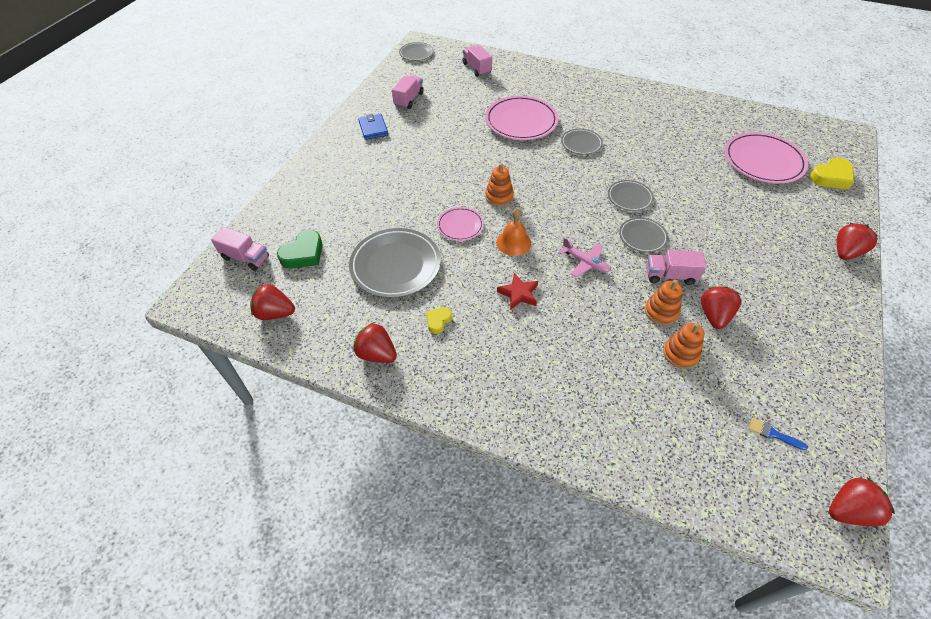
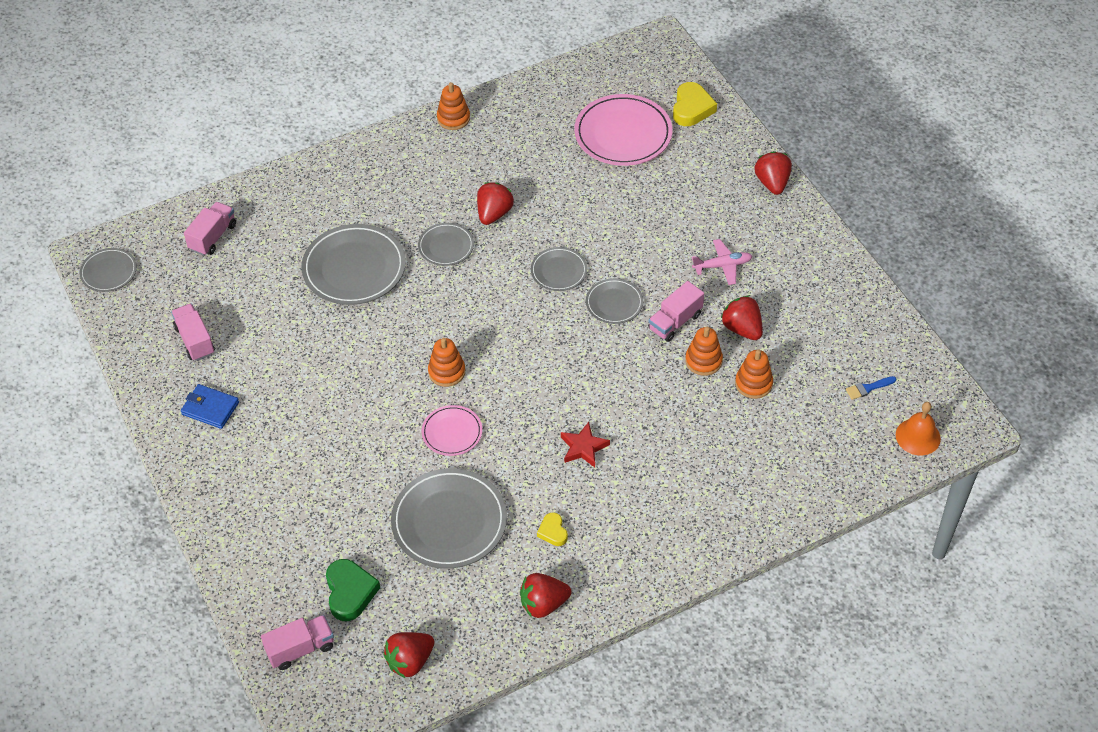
camera: 50 degrees left, 0 degrees up
(477, 68) = (213, 237): pink truck -> pink truck turned 105 degrees clockwise
(513, 242) = (519, 405): orange bell -> orange bell (918, 436)
(521, 121) = (354, 268): pink plate -> grey plate
(585, 262) = (599, 370): pink plane -> pink plane (722, 266)
(665, 95) = (453, 118): none -> orange stacking toy
(849, 510) = (954, 399): red strawberry -> red strawberry (494, 214)

